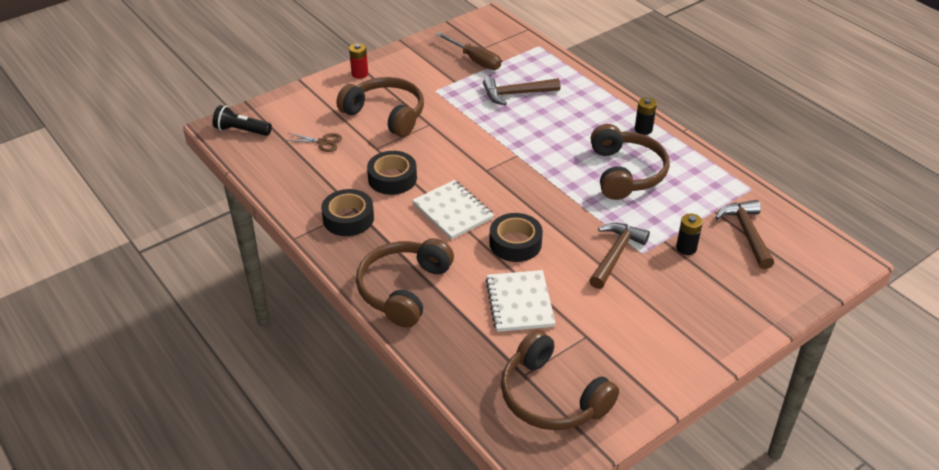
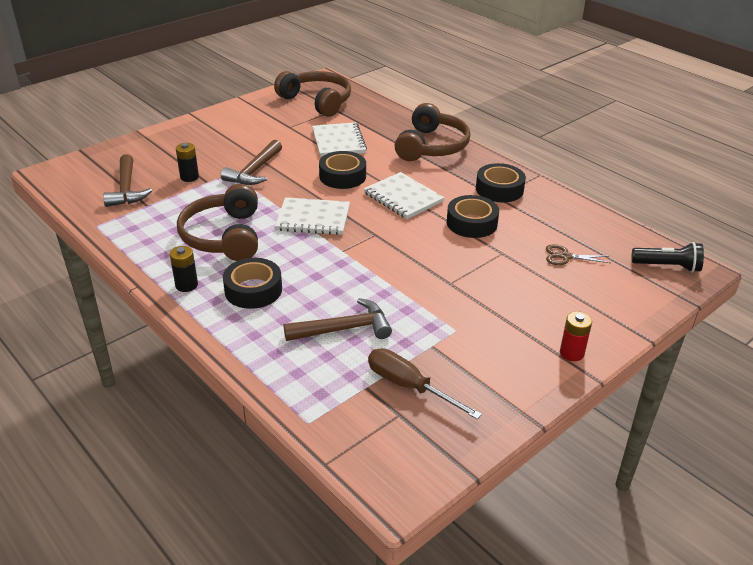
camera: 175 degrees right, 5 degrees down
(386, 114) = (508, 293): brown headphones -> none
(545, 189) = (313, 218): none -> white notebook
(588, 124) = (253, 290): none -> black tape

